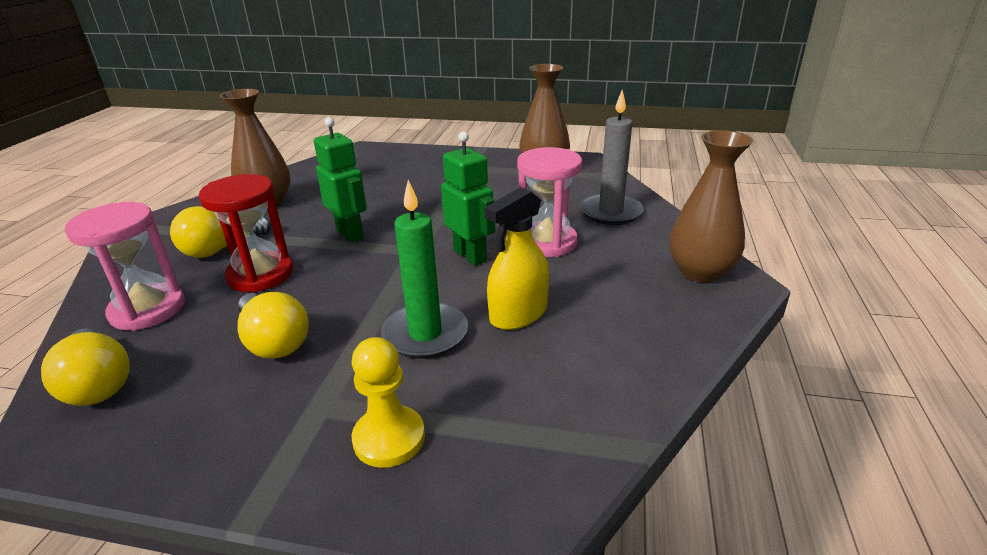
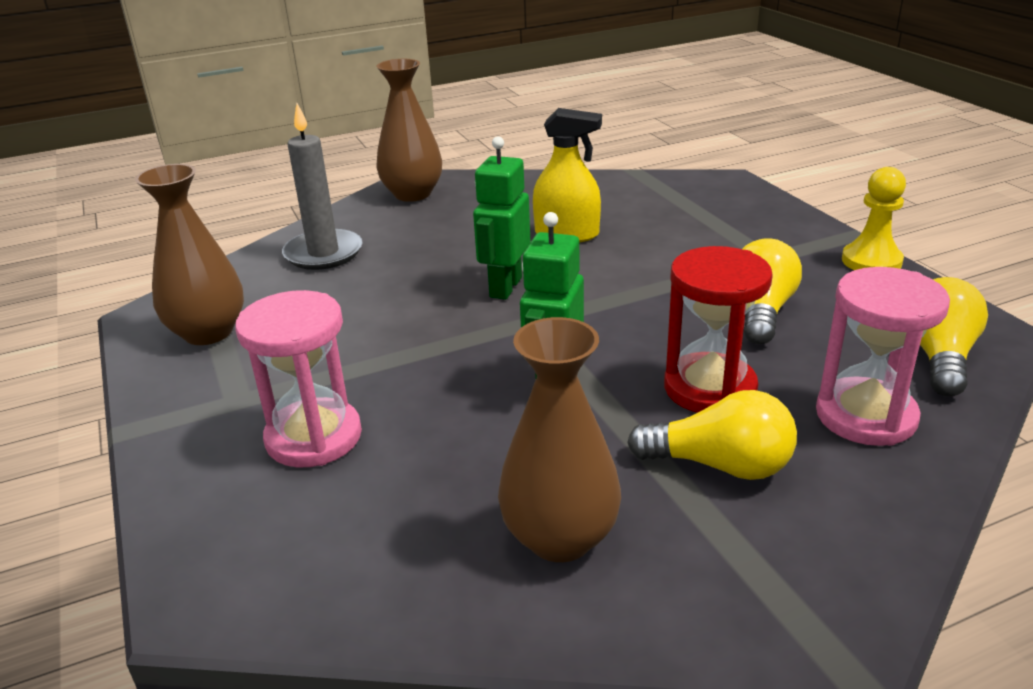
camera: 125 degrees left, 0 degrees up
(389, 438) = (746, 225): yellow pawn -> yellow pawn (871, 261)
(425, 334) = (645, 256): green candle -> none
(547, 242) = (431, 262): pink hourglass -> pink hourglass (314, 437)

